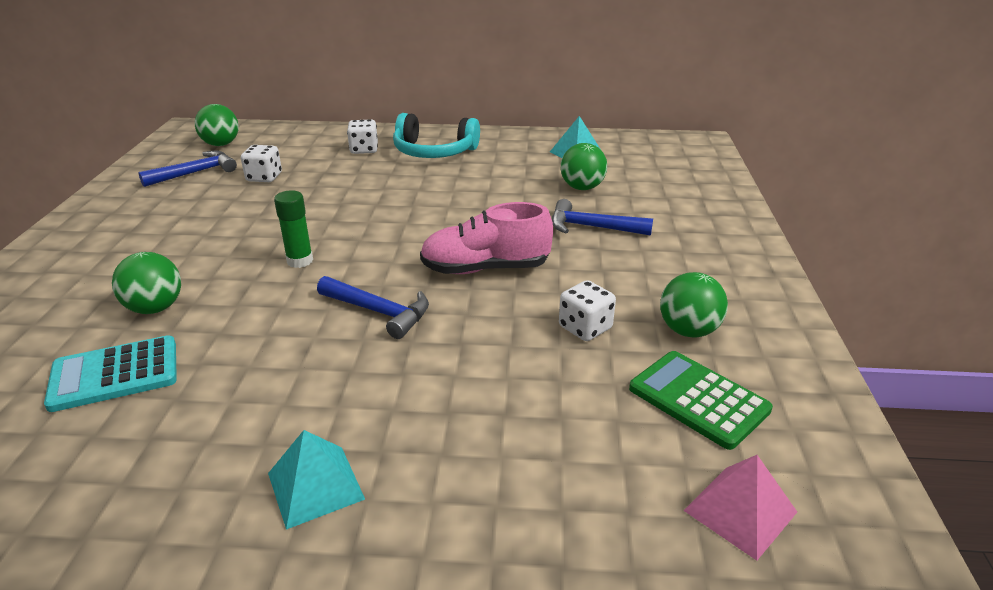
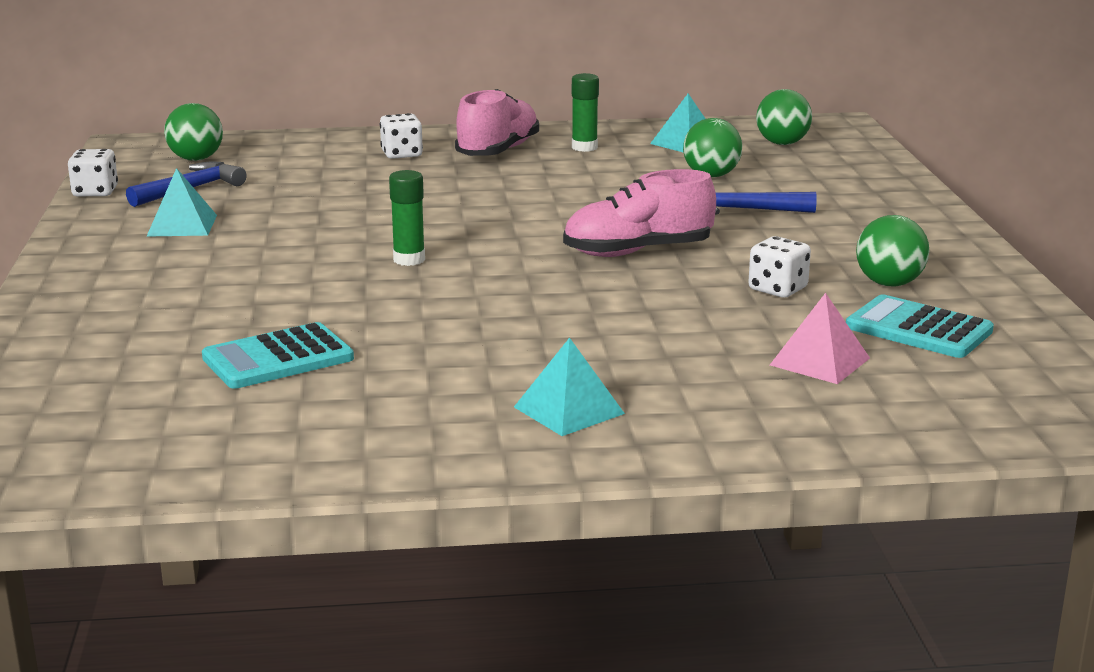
camera: 10 degrees left, 10 degrees down
(155, 308) = (270, 308): green ball -> green ball (782, 143)
(162, 208) = (182, 225): none -> turquoise pyramid
(264, 177) = (290, 189): white dice -> white dice (95, 192)
(379, 312) = (539, 293): blue hammer -> none
(434, 152) = (498, 151): turquoise headphones -> pink shoe
(499, 152) = (584, 147): none -> green glue stick
(698, 399) = (918, 329): green calculator -> turquoise calculator
(740, 511) = (983, 391): pink pyramid -> pink pyramid (819, 361)

